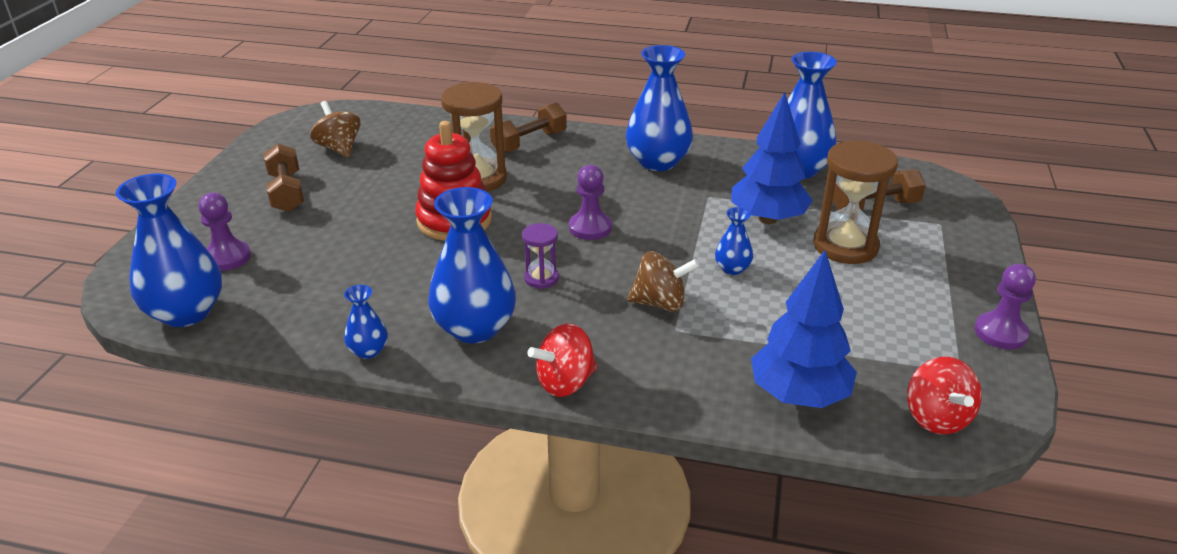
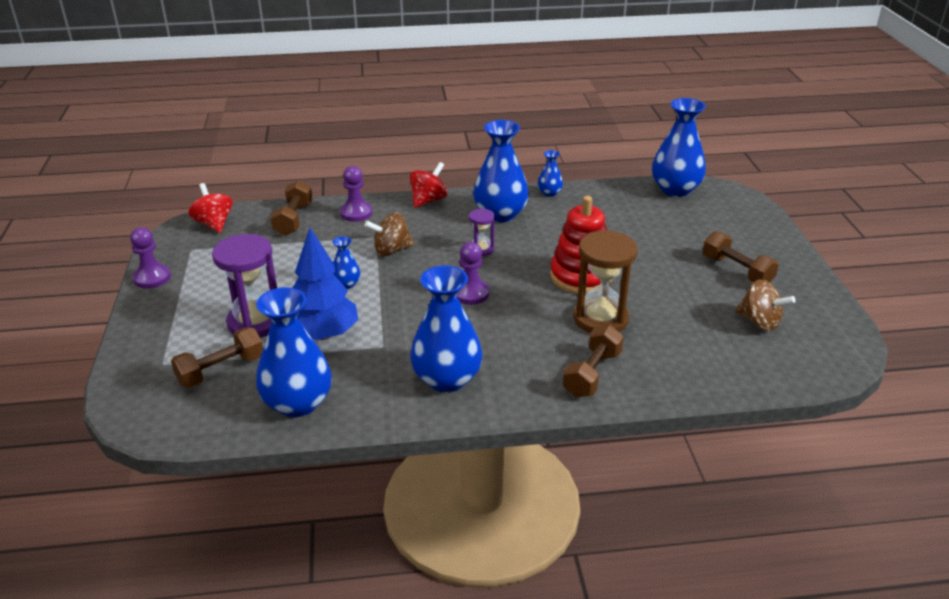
camera: 160 degrees right, 0 degrees up
(227, 257) = (701, 219): purple pawn -> purple pawn (356, 213)
(799, 395) = (293, 219): blue tree -> brown dumbbell
(845, 246) = (255, 322): brown hourglass -> purple hourglass

